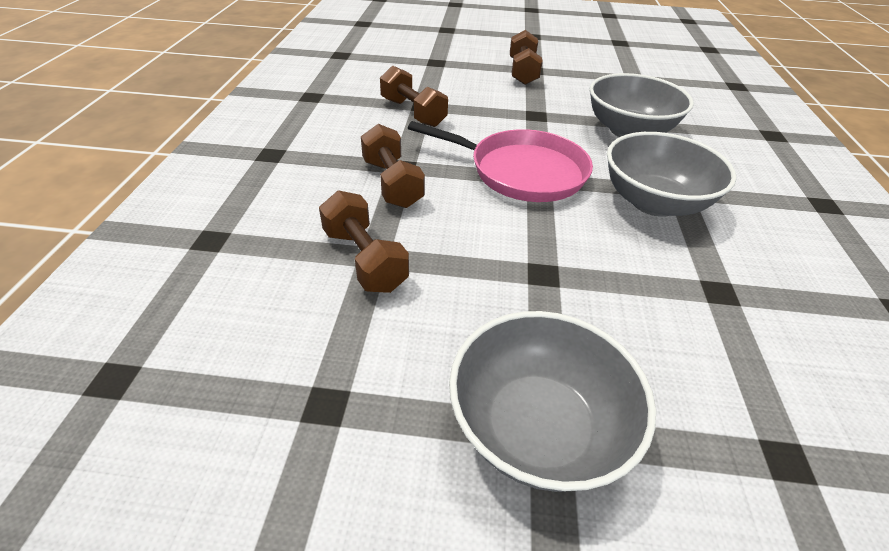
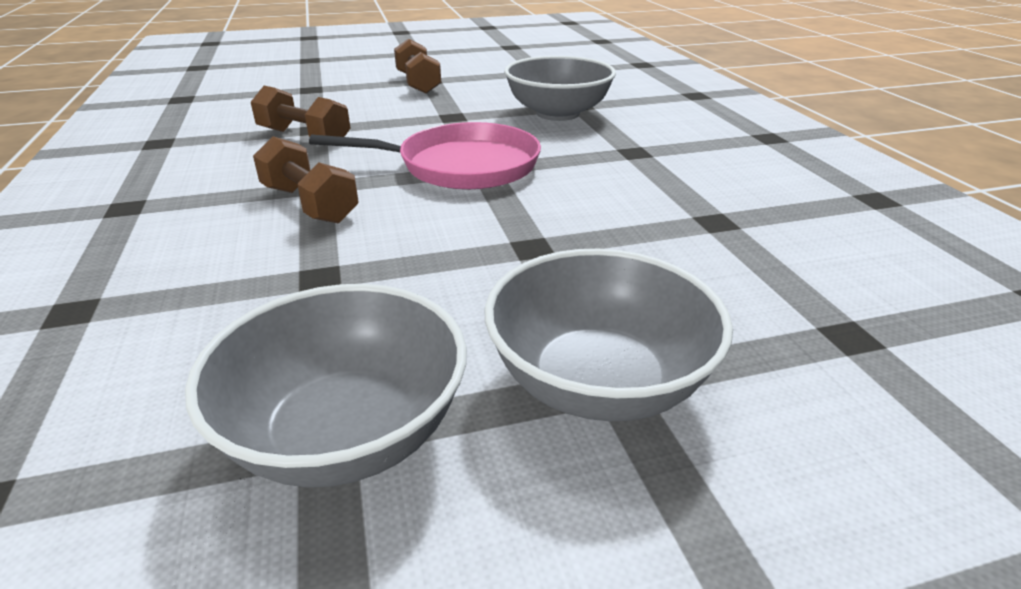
camera: 20 degrees left, 10 degrees down
(364, 259) = (309, 282): brown dumbbell -> none
(654, 202) = (614, 165): grey bowl -> grey bowl (347, 433)

